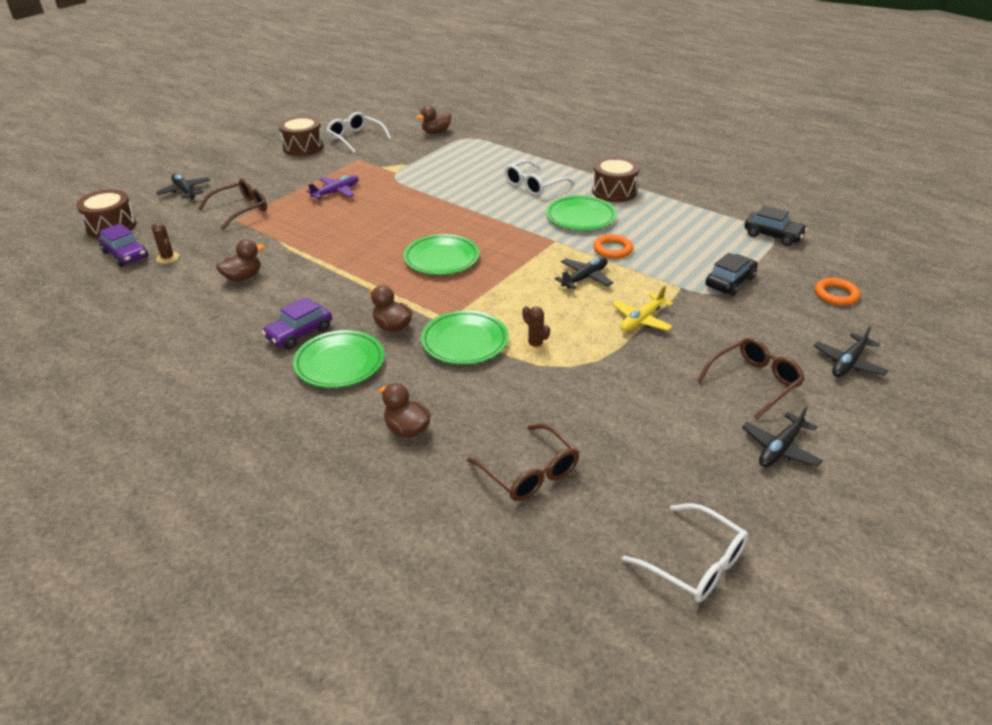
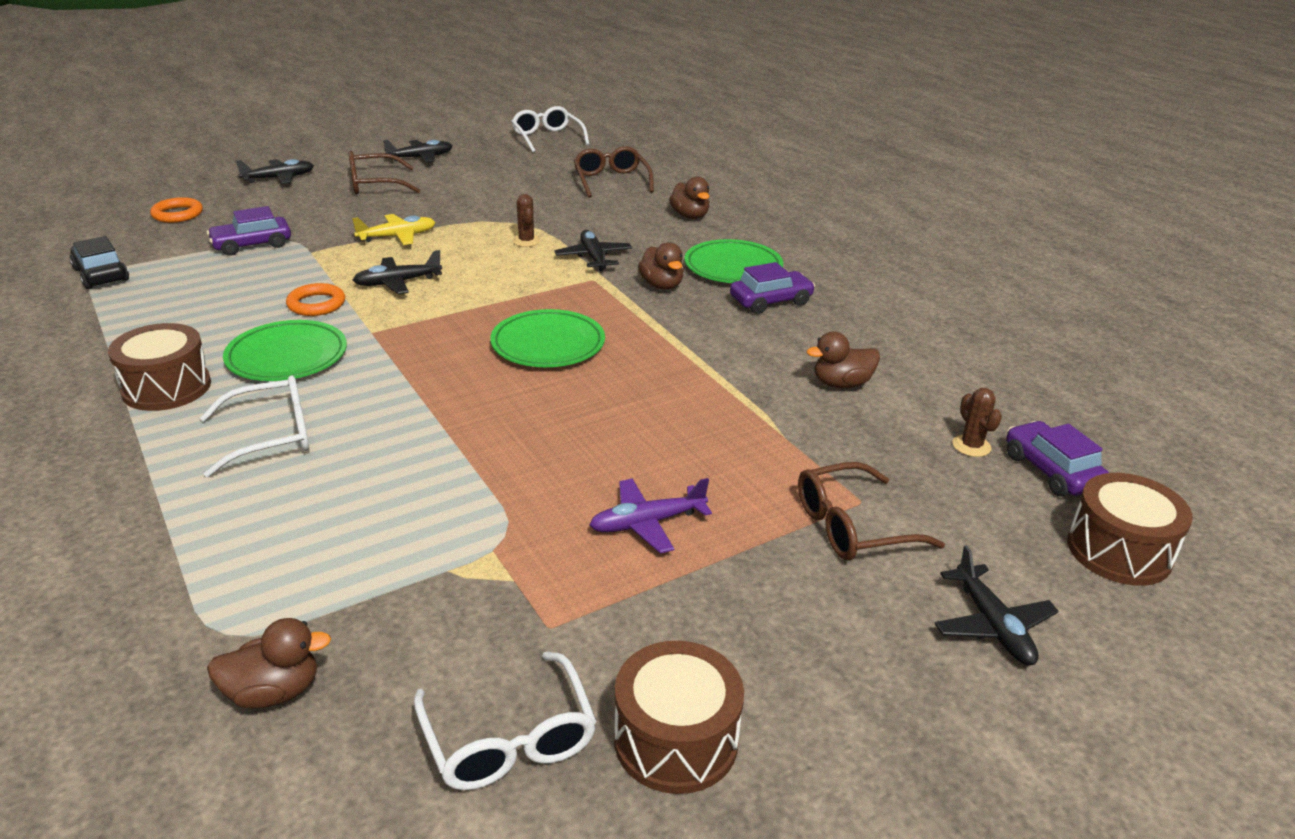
camera: 160 degrees left, 5 degrees down
(464, 342) = (593, 257): green plate -> black plane
(730, 282) = (252, 245): black car -> purple car

